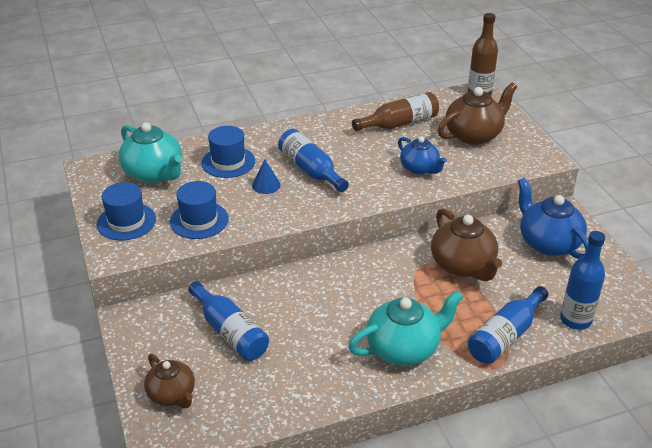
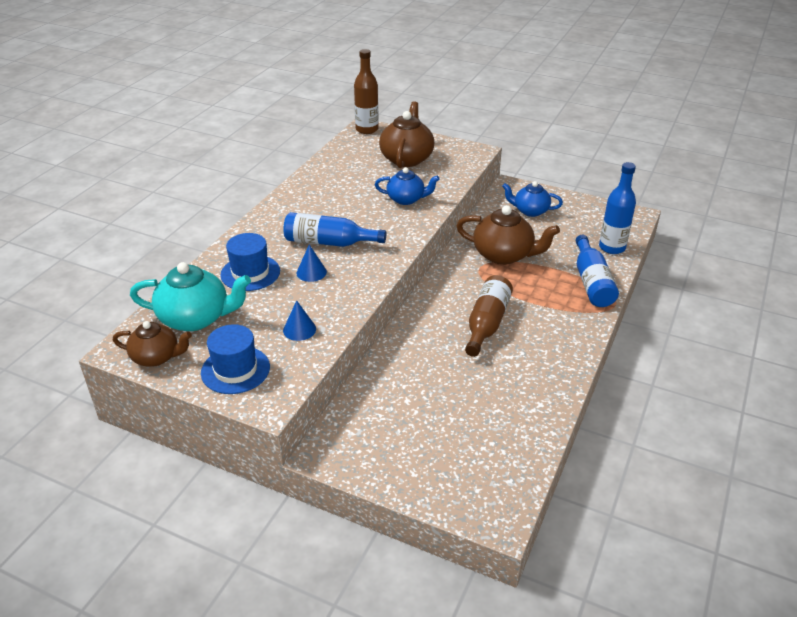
camera: 45 degrees left, 0 degrees up
(172, 394) = (451, 478): brown teapot -> brown teapot (156, 357)
(199, 220) = (299, 329): blue hat -> blue cone
(230, 332) = (421, 403): blue bottle -> none
(399, 123) = (342, 176): brown bottle -> brown bottle (486, 323)
(404, 348) = (549, 330): turquoise teapot -> none
(548, 243) = (530, 211): blue teapot -> blue teapot, size x0.64

